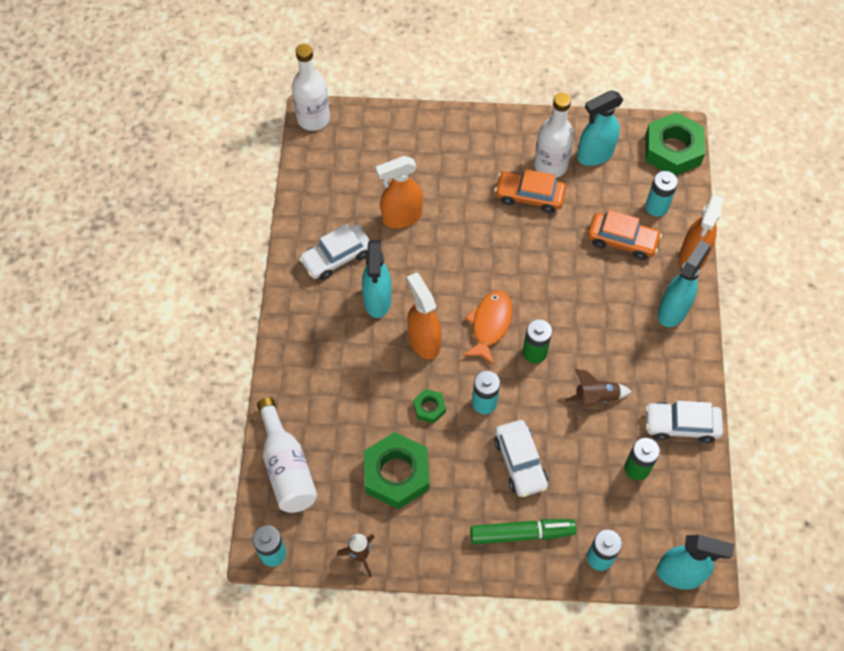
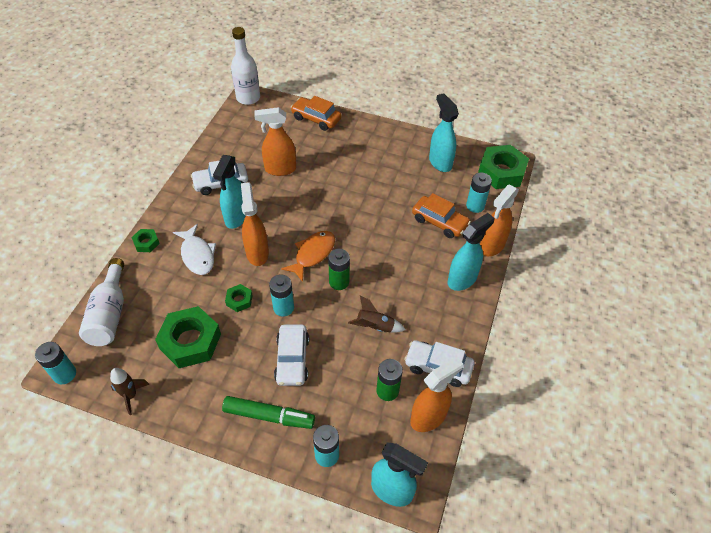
camera: 15 degrees right, 10 degrees down
(284, 365) = (146, 243): none -> green nut
(353, 364) = (197, 255): none -> white fish
(529, 196) = (380, 177): orange car -> orange car (316, 119)
(550, 165) = (404, 161): white bottle -> none
(594, 155) = (440, 162): turquoise spray bottle -> turquoise spray bottle turned 75 degrees clockwise
(690, 485) = (428, 417): none -> orange spray bottle

